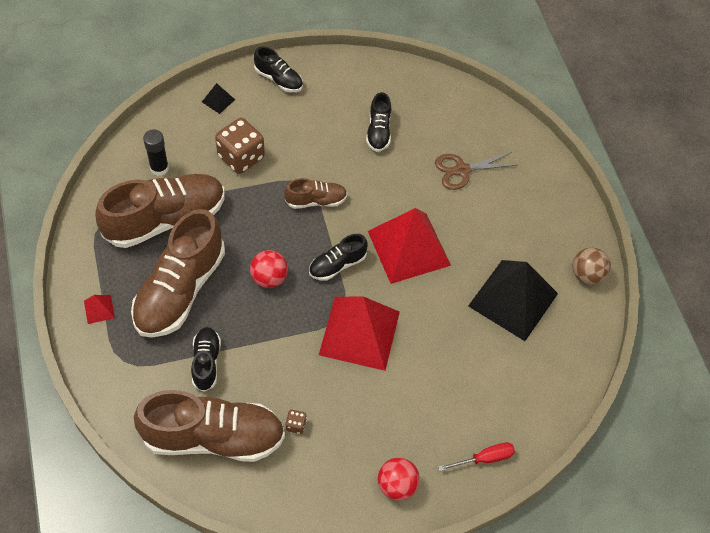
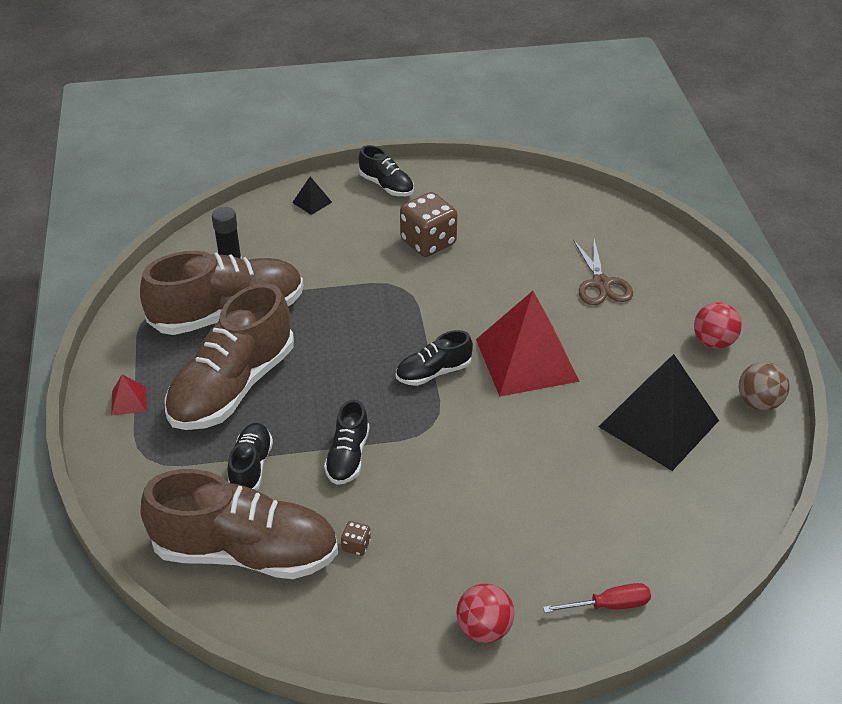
camera: 10 degrees right, 15 degrees down
(241, 157) = (330, 257): brown dice -> brown dice (428, 242)
(269, 278) = (345, 381): red ball -> red ball (713, 342)
(316, 201) = (415, 305): brown shoe -> none
(359, 333) = (453, 447): red pyramid -> none
(378, 131) = (500, 240): black shoe -> black shoe (348, 456)
(462, 170) = (601, 284): brown scissors -> brown scissors turned 90 degrees counterclockwise

